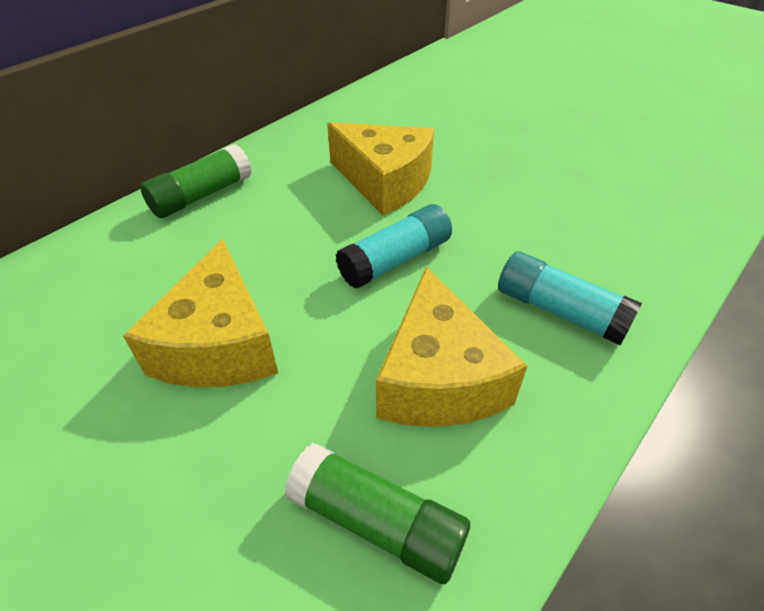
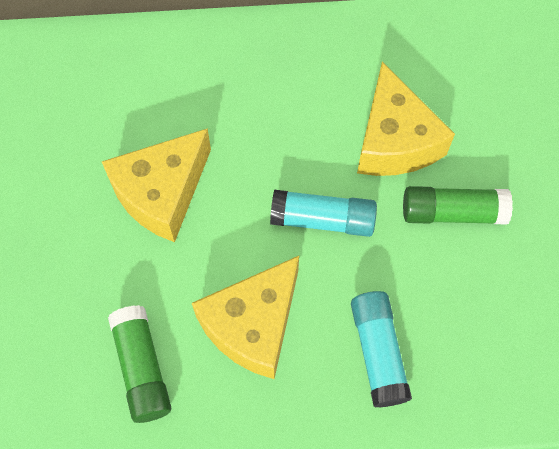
camera: 45 degrees right, 20 degrees up
(201, 195) = (256, 49): green glue stick -> green glue stick (452, 212)

